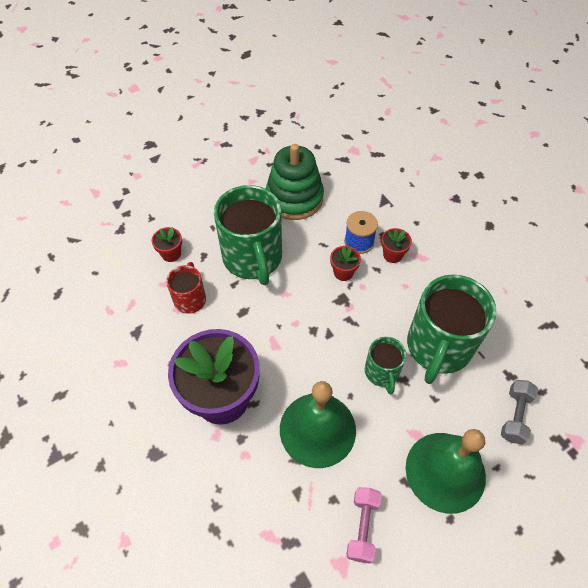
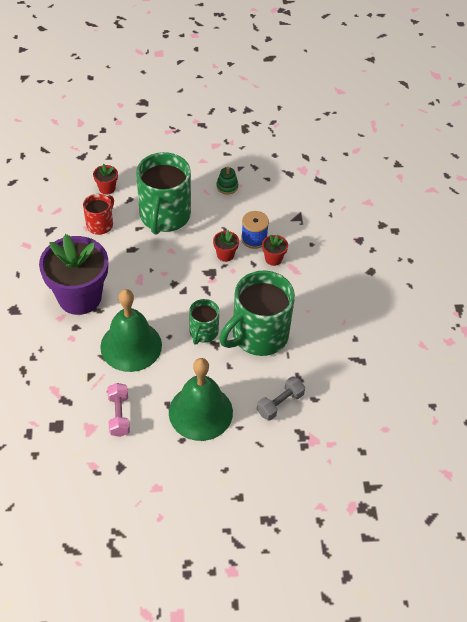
camera: 25 degrees right, 5 degrees down
(294, 198) = (227, 186): green stacking toy -> green stacking toy, size x0.43
(362, 527) = (119, 415): pink dumbbell -> pink dumbbell turned 45 degrees counterclockwise

